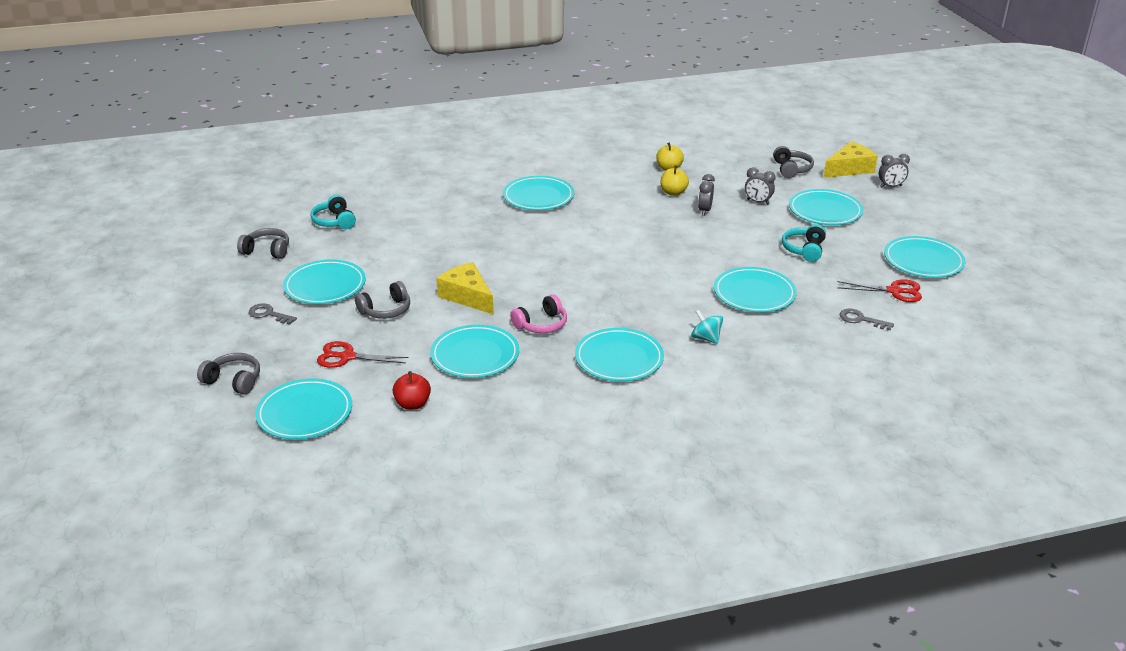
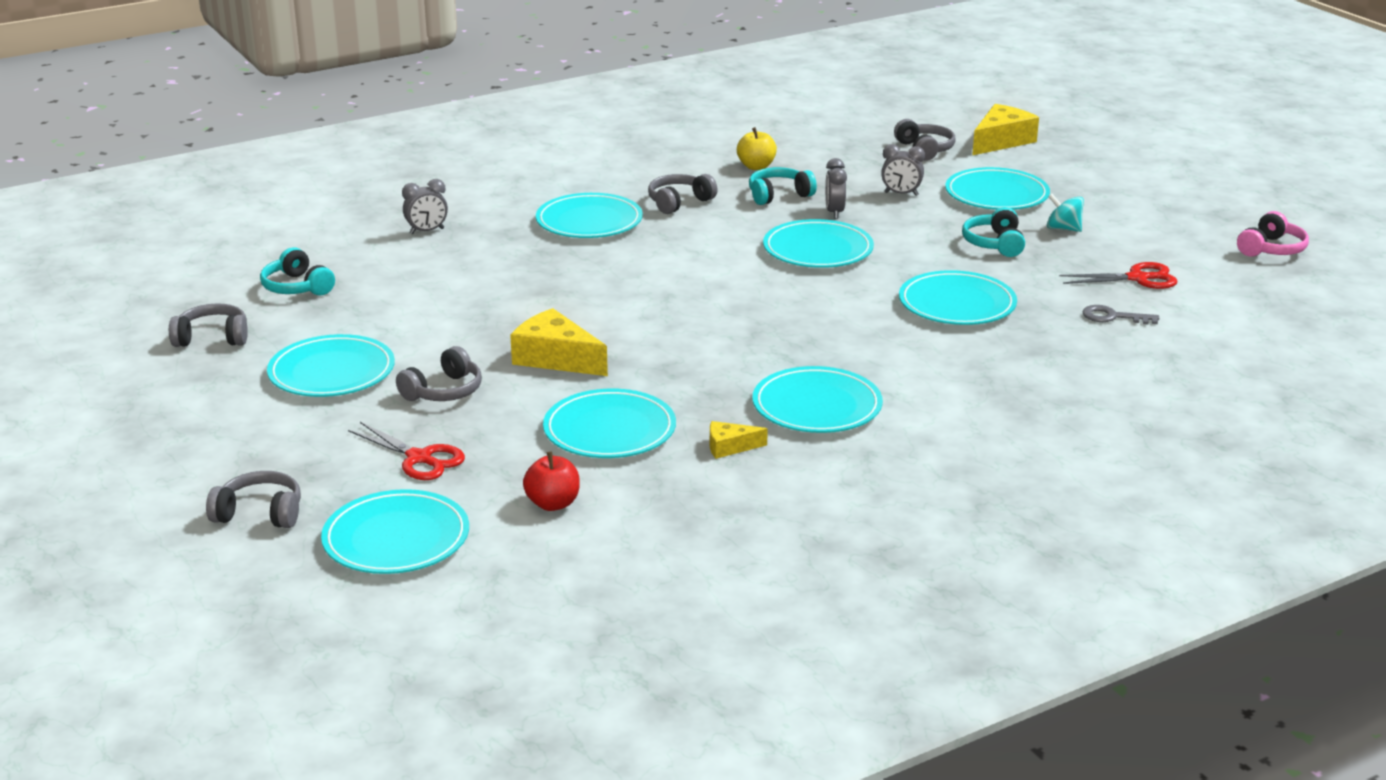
camera: 15 degrees left, 5 degrees down
(268, 314) = (264, 420): grey key -> none
(347, 357) = (419, 458): red scissors -> red scissors turned 135 degrees counterclockwise
(541, 324) = (684, 379): pink headphones -> pink headphones (1271, 249)
(546, 380) = (730, 447): none -> yellow cheese
(604, 189) = (679, 202): none -> grey headphones
(673, 192) = (778, 195): yellow apple -> turquoise headphones
(706, 338) = (922, 366): turquoise spinning top -> turquoise spinning top (1063, 229)
(890, 186) = (1066, 156): grey clock -> grey clock (427, 231)
(923, 261) = (1155, 239): turquoise plate -> turquoise plate (818, 250)

